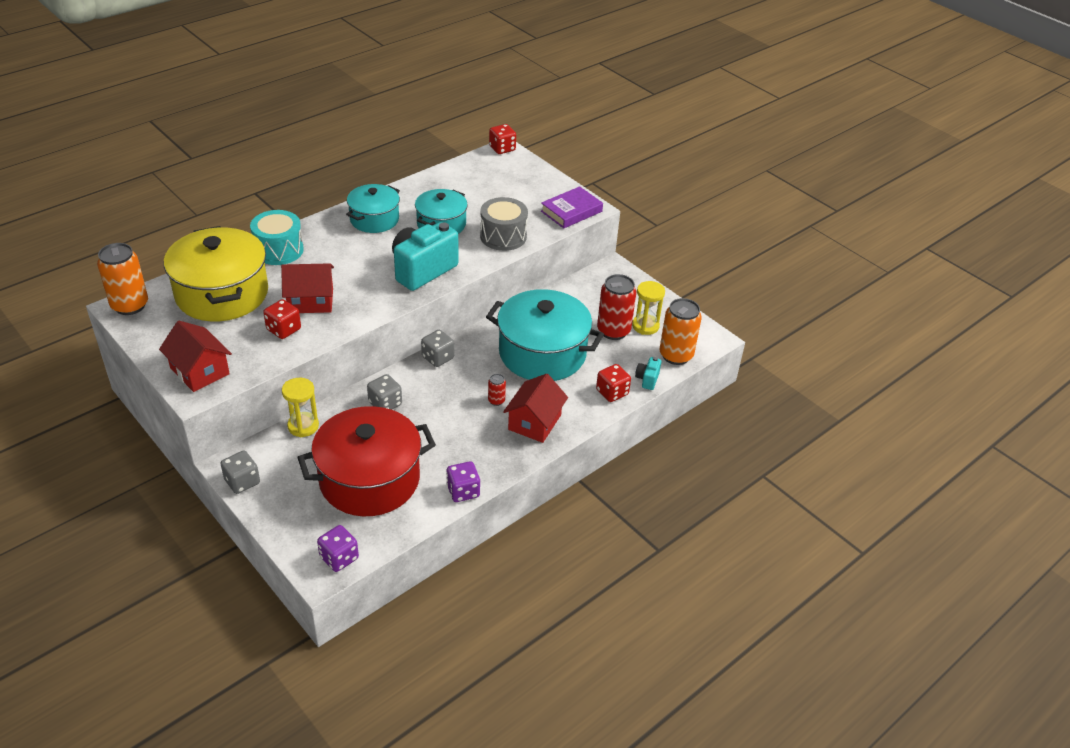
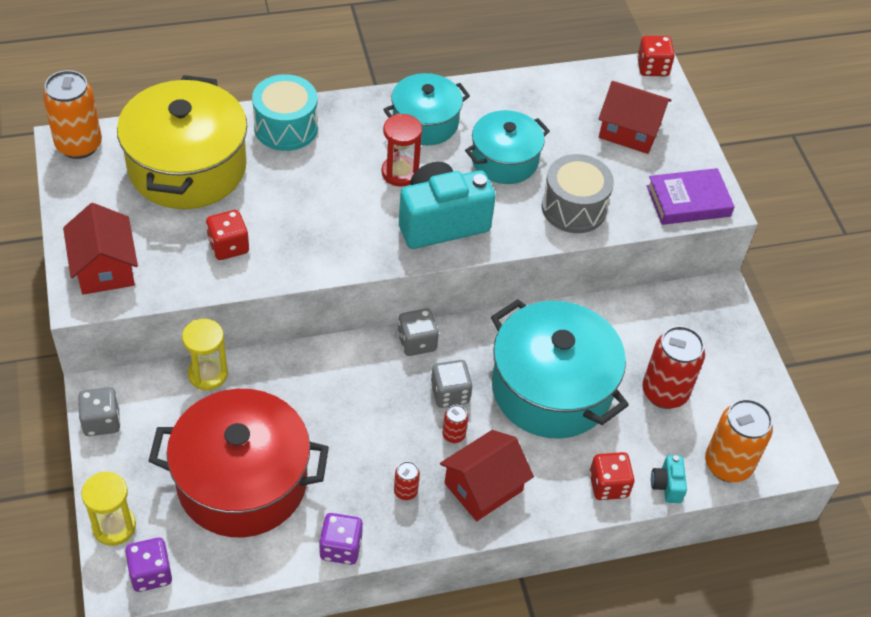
camera: 25 degrees right, 10 degrees up
(310, 301) = (282, 217): red house -> red house (629, 131)
(376, 252) = (400, 173): none -> red hourglass
(385, 403) = (318, 382): grey dice -> grey dice (450, 393)
(485, 443) = (405, 491): none -> red can
(645, 326) = (712, 402): yellow hourglass -> yellow hourglass (114, 527)
(647, 379) = (667, 485): turquoise camera -> turquoise camera turned 45 degrees counterclockwise

